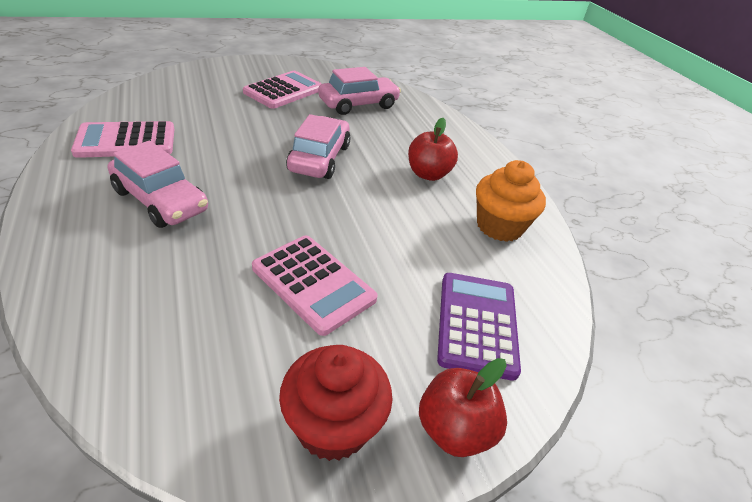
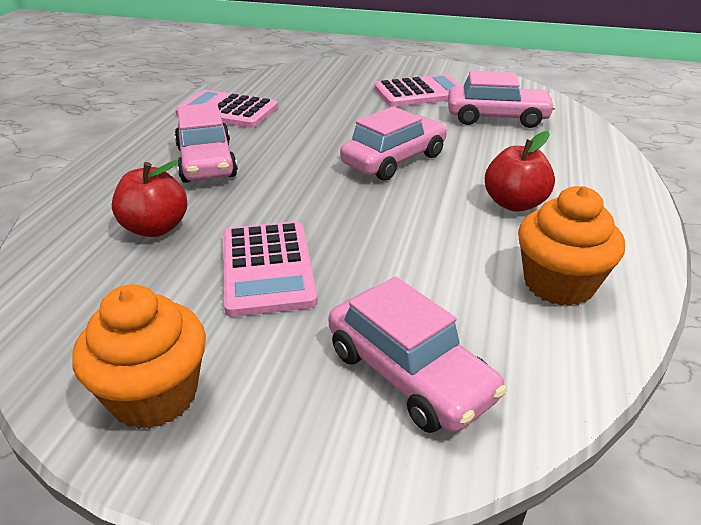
camera: 40 degrees right, 5 degrees down
(333, 426) = (154, 395): red cupcake -> orange cupcake
(454, 430) = (266, 462): red apple -> red apple (155, 228)
(477, 324) = (409, 374): purple calculator -> pink car

